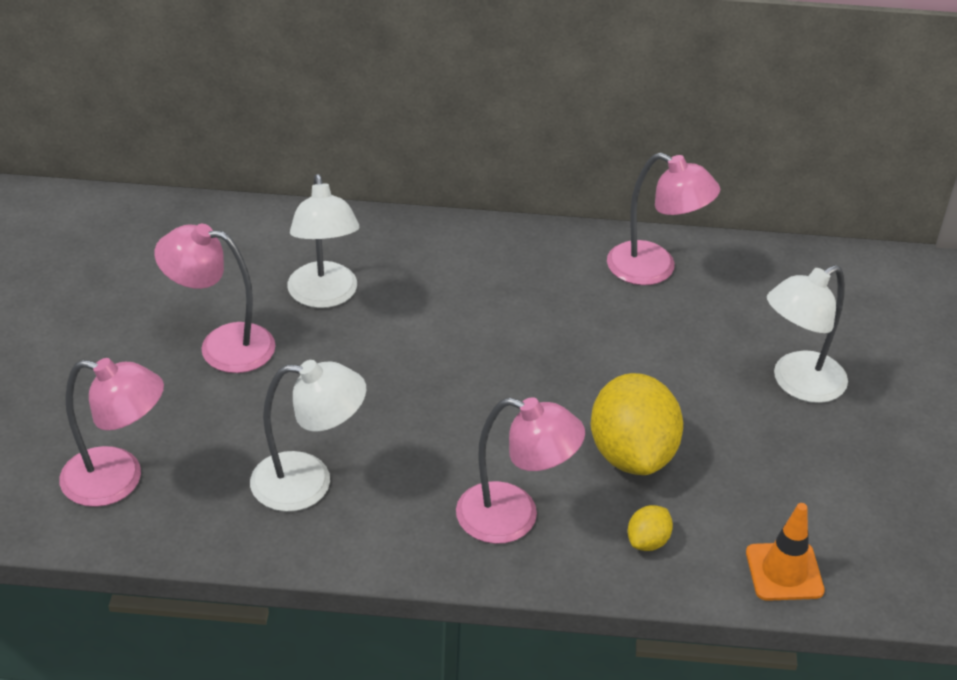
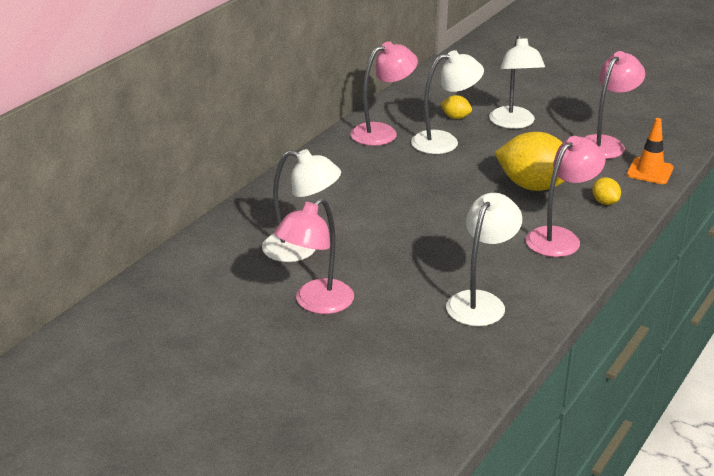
camera: 60 degrees left, 10 degrees down
(118, 480) = (422, 381): pink lamp -> pink lamp (606, 144)
(680, 332) = (444, 142): none -> white lamp
(760, 322) = (455, 117): none -> yellow lemon

